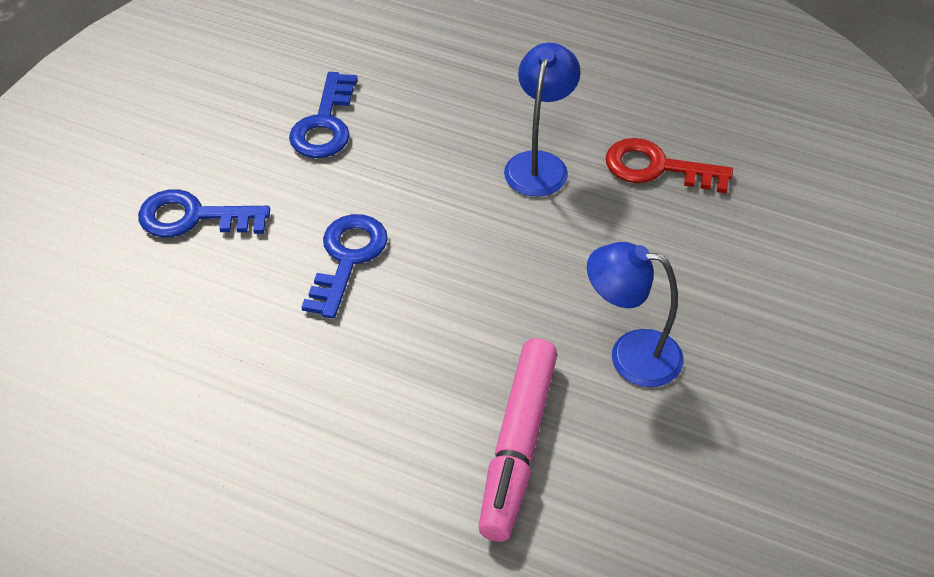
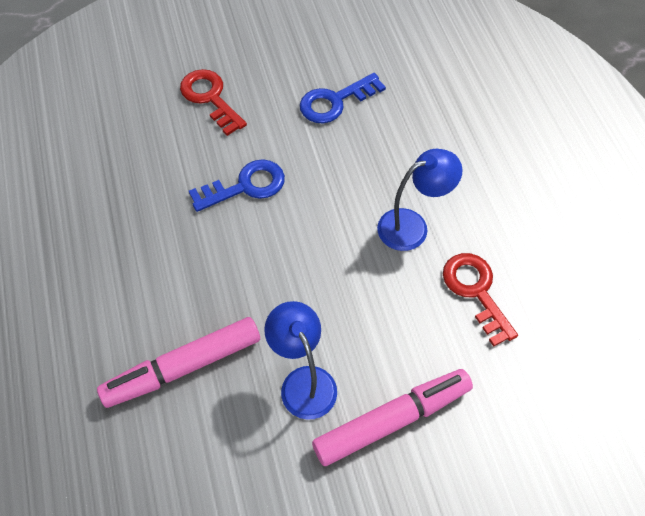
camera: 50 degrees right, 10 degrees up
(194, 217) = (210, 98): blue key -> red key
(734, 314) = (392, 420): none -> pink marker

